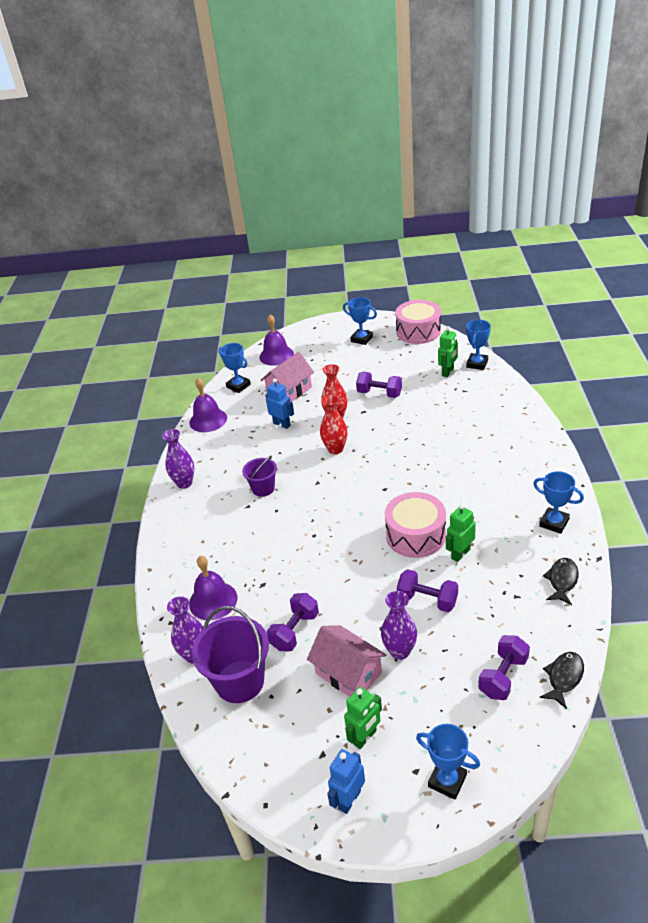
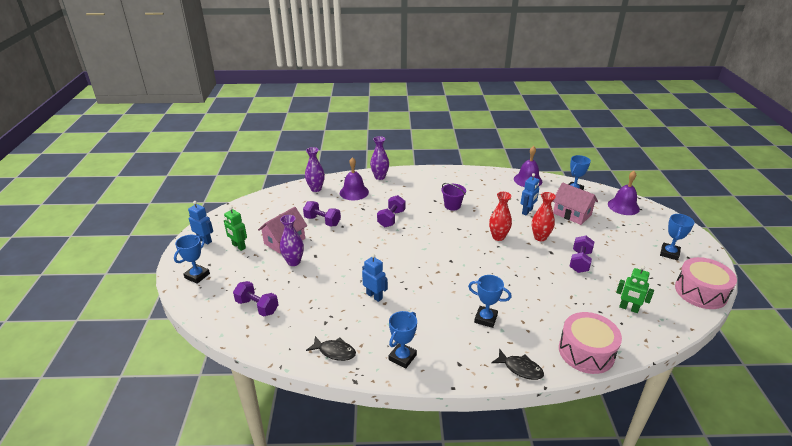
camera: 85 degrees right, 5 degrees down
(184, 483) = (458, 176): purple vase -> purple vase (380, 177)
(239, 681) = (293, 204): purple bucket -> none
(415, 535) = (397, 274): pink drum -> pink drum (586, 352)
(427, 600) = (333, 276): purple dumbbell -> purple dumbbell (391, 219)
(460, 554) = (374, 296): green robot -> blue robot
(477, 364) = (651, 332): blue trophy -> blue trophy (485, 319)
(564, 678) = (244, 337): black fish -> black fish (520, 368)

